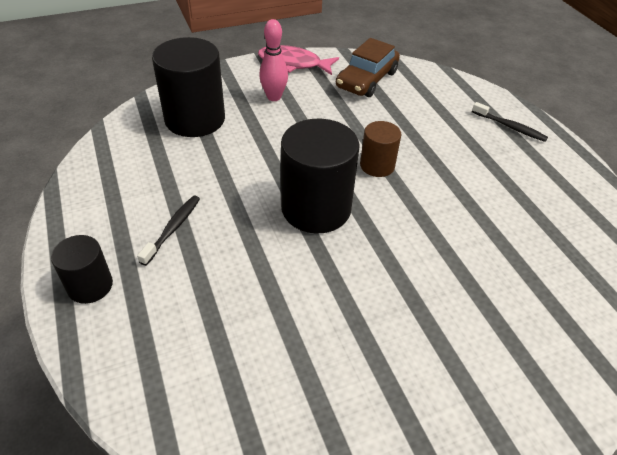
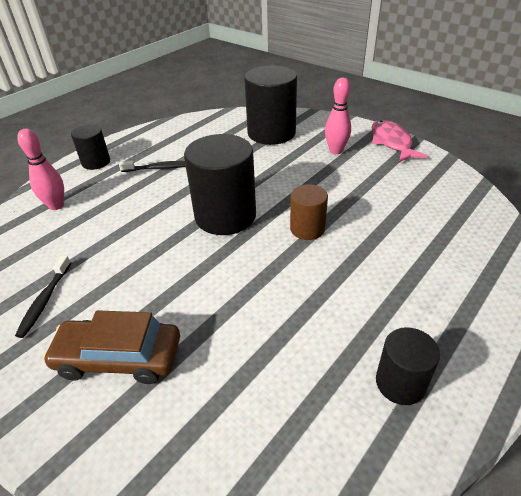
camera: 65 degrees right, 5 degrees down
(162, 354) = (56, 206): none -> pink bowling pin
(366, 79) = (423, 183): brown car -> brown car (119, 357)
(510, 127) = (478, 302): black toothbrush -> black toothbrush (45, 300)
(563, 195) = (400, 383): none -> black cylinder

